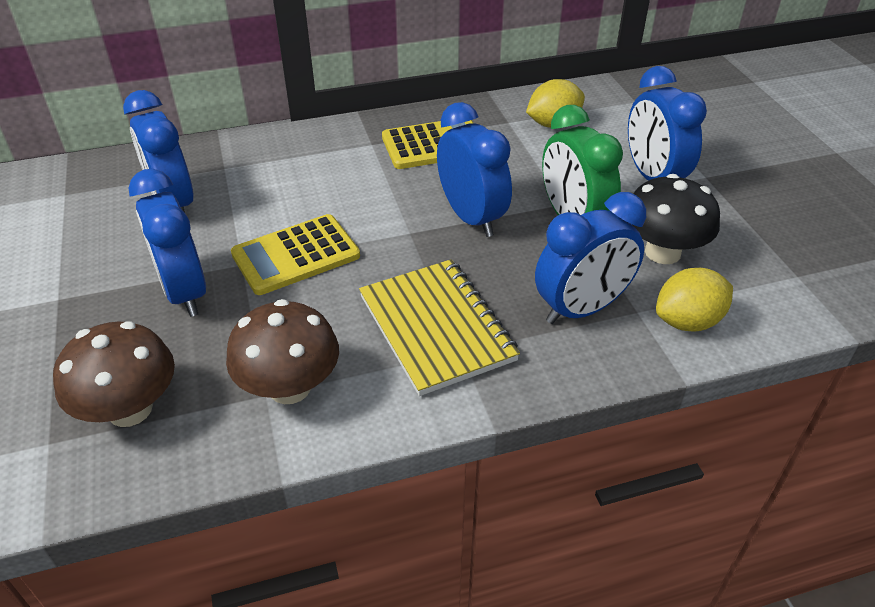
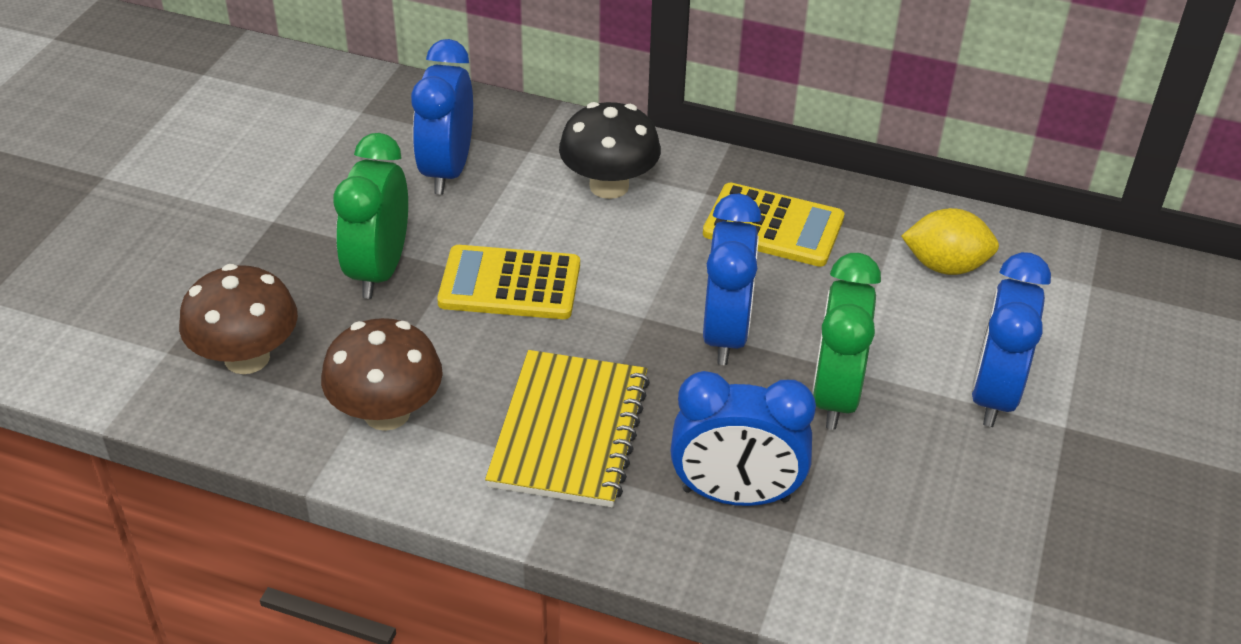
camera: 35 degrees right, 0 degrees up
(184, 292) = (379, 270): blue clock -> green clock
(662, 252) = (898, 485): black mushroom -> black mushroom (609, 186)
(687, 321) = (836, 573): yellow lemon -> none

